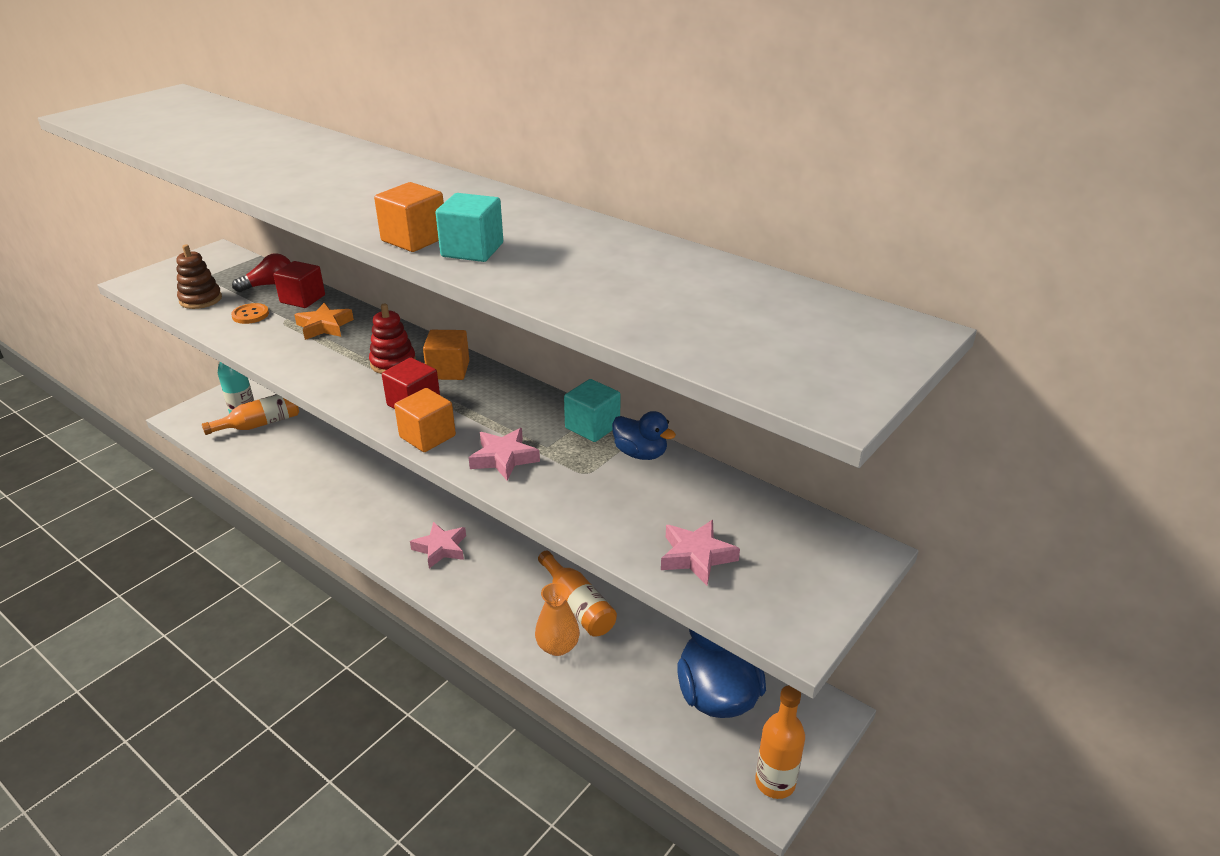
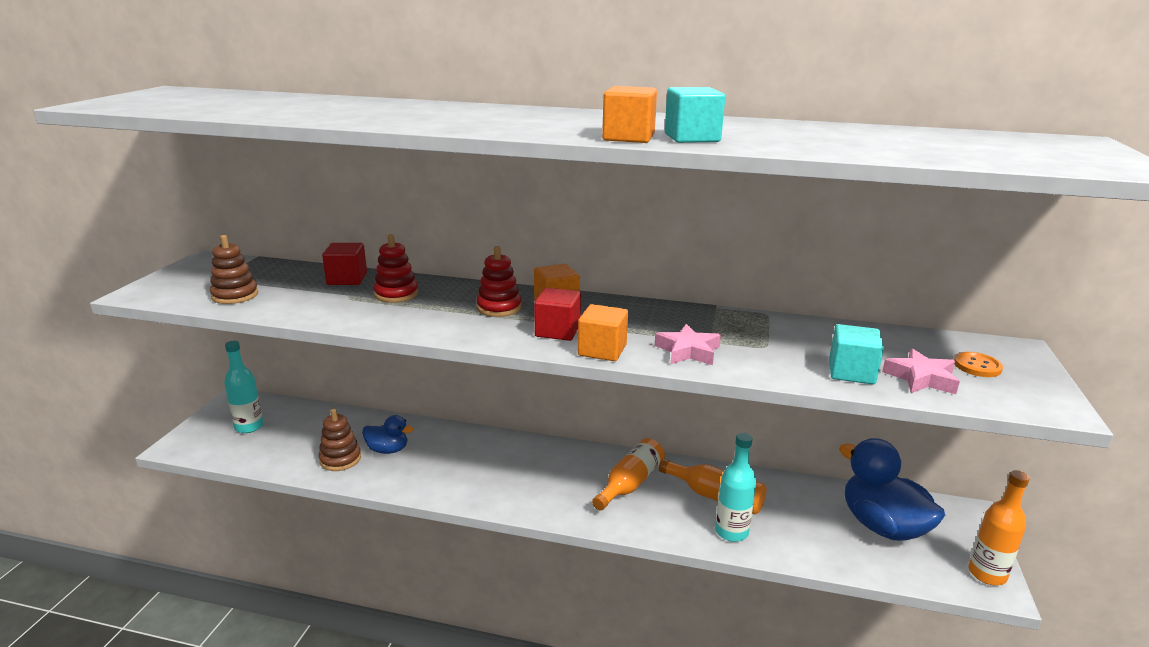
camera: 25 degrees left, 10 degrees down
(250, 315) = (307, 298): orange button -> orange button (977, 366)
(260, 424) = (277, 432): orange bottle -> orange bottle (630, 484)
(269, 285) = (297, 274): red light bulb -> none
(288, 465) = (340, 459): none -> brown stacking toy
(324, 326) = (396, 294): orange star -> red stacking toy
(440, 548) = (557, 487): pink star -> none
(558, 646) = (731, 532): orange vase -> turquoise bottle
(592, 427) = (727, 317): turquoise cube -> turquoise cube (851, 372)
(640, 453) = (787, 326): blue duck -> blue duck (388, 450)

